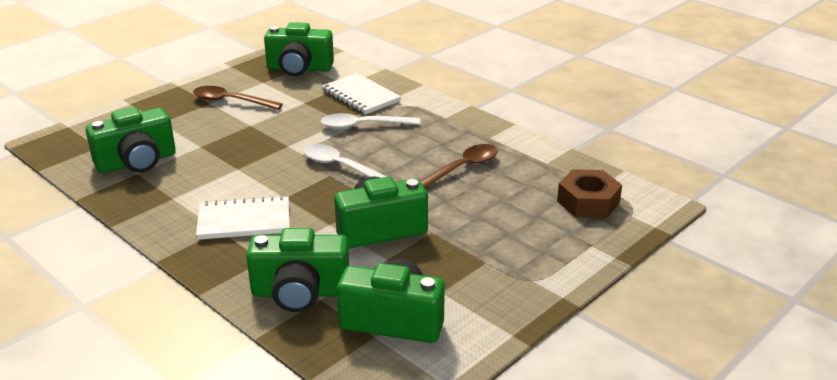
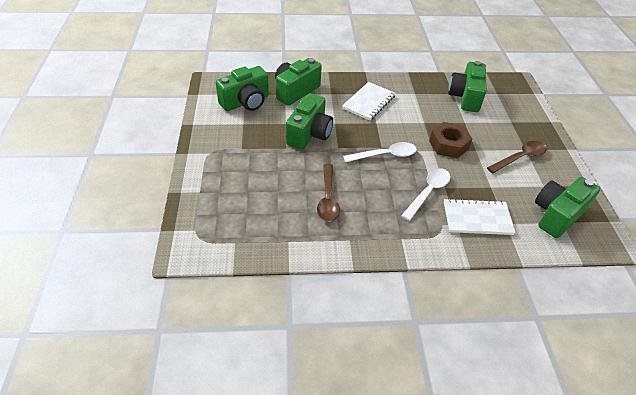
camera: 130 degrees right, 15 degrees up
(588, 202) = (229, 223): brown nut -> brown nut (448, 145)

